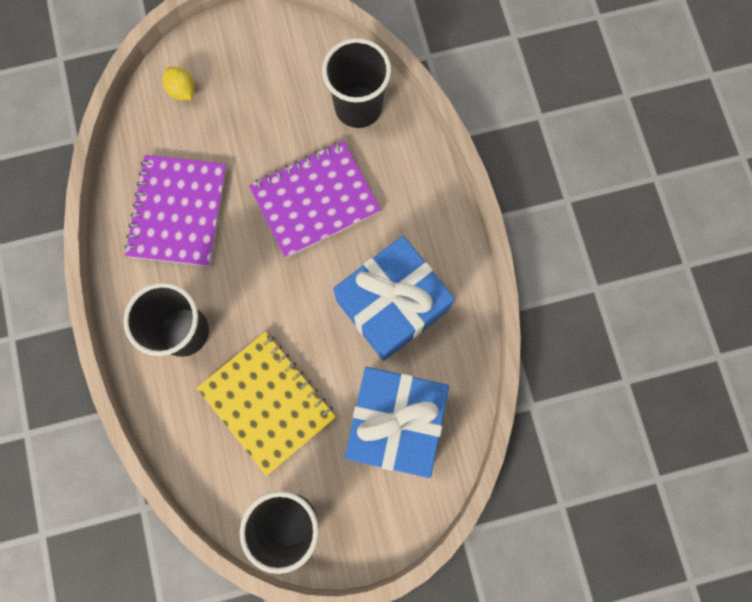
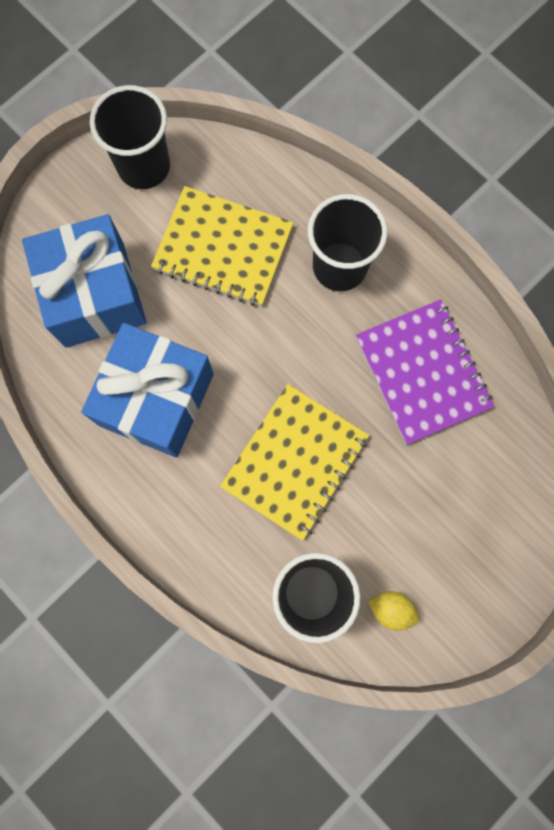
camera: 150 degrees right, 0 degrees up
(182, 91) = (508, 501): yellow lemon -> yellow lemon (391, 609)
(315, 200) = (295, 462): purple notebook -> yellow notebook

